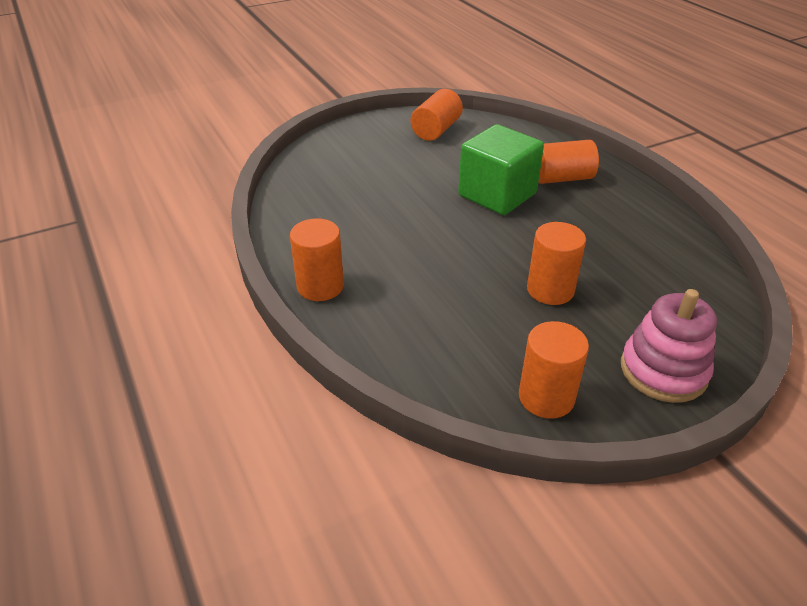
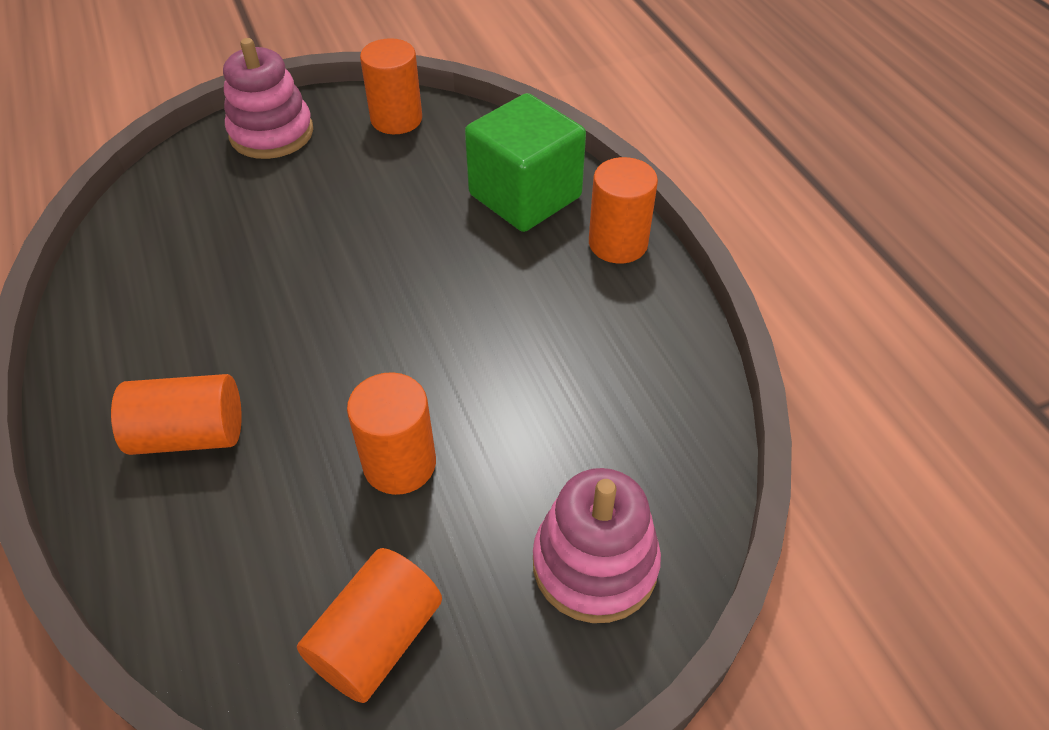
camera: 175 degrees left, 10 degrees up
(346, 150) = (595, 564): none -> pink stacking toy
(497, 195) = (326, 398): green cube -> green cube (525, 196)
(550, 290) = (334, 221): orange cylinder -> orange cylinder (399, 464)

